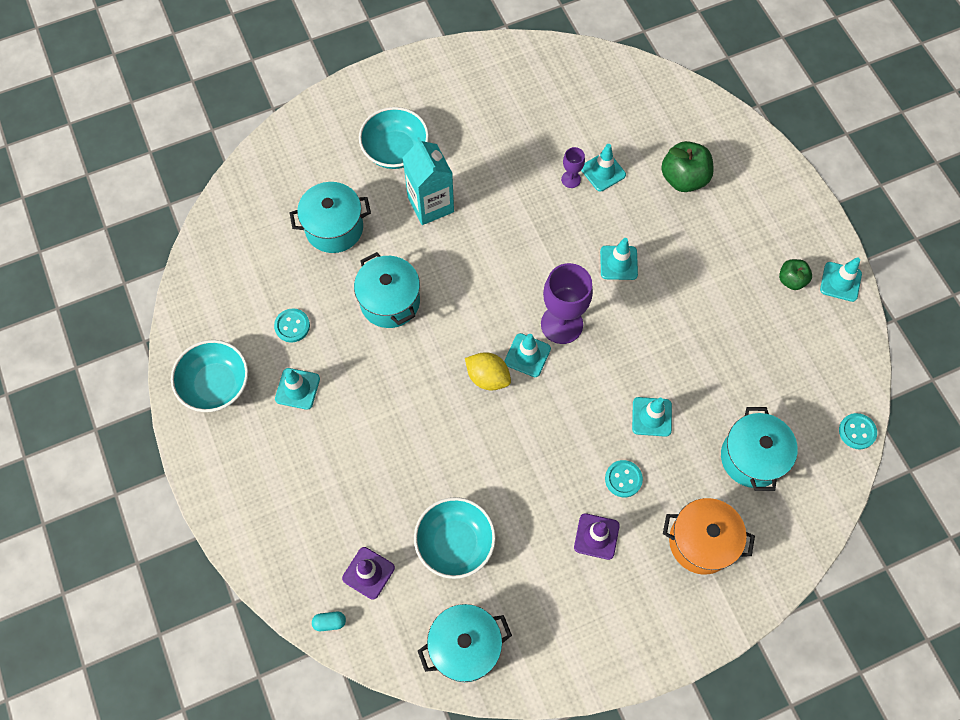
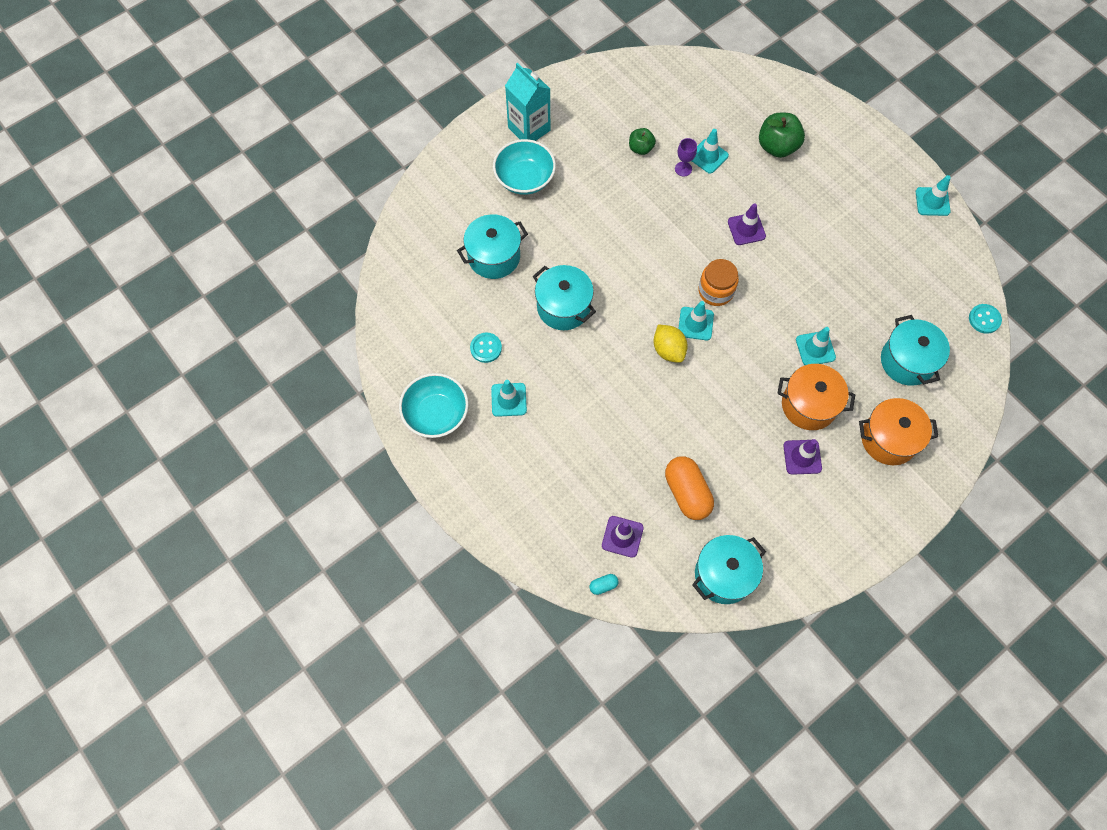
camera: 15 degrees left, 0 degrees up
(430, 204) = (571, 217): turquoise carton -> turquoise carton (529, 129)
(455, 543) = (687, 493): turquoise bowl -> orange capsule
(488, 377) = (668, 350): yellow lemon -> yellow lemon turned 45 degrees clockwise
(561, 324) = (715, 291): purple goblet -> orange jar
(618, 263) = (746, 229): turquoise traffic cone -> purple traffic cone
(623, 479) = (809, 405): turquoise button -> orange pot
(791, 280) = (892, 209): green apple -> green apple (641, 148)

